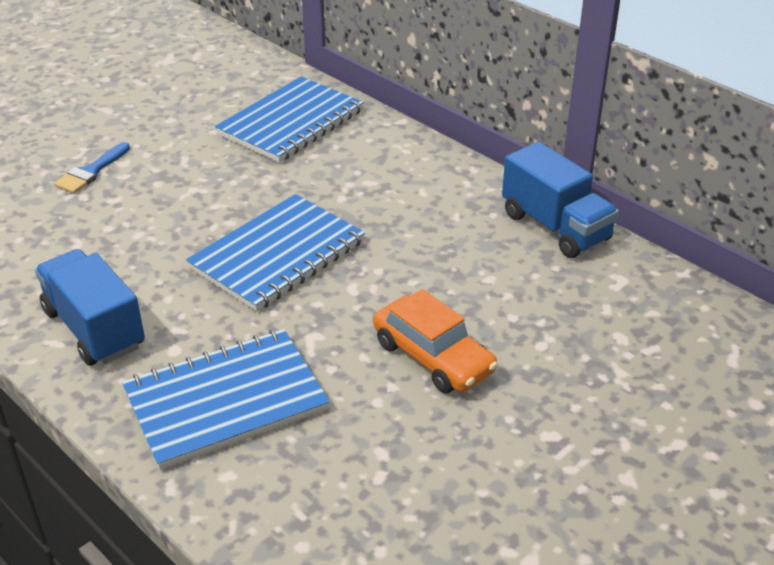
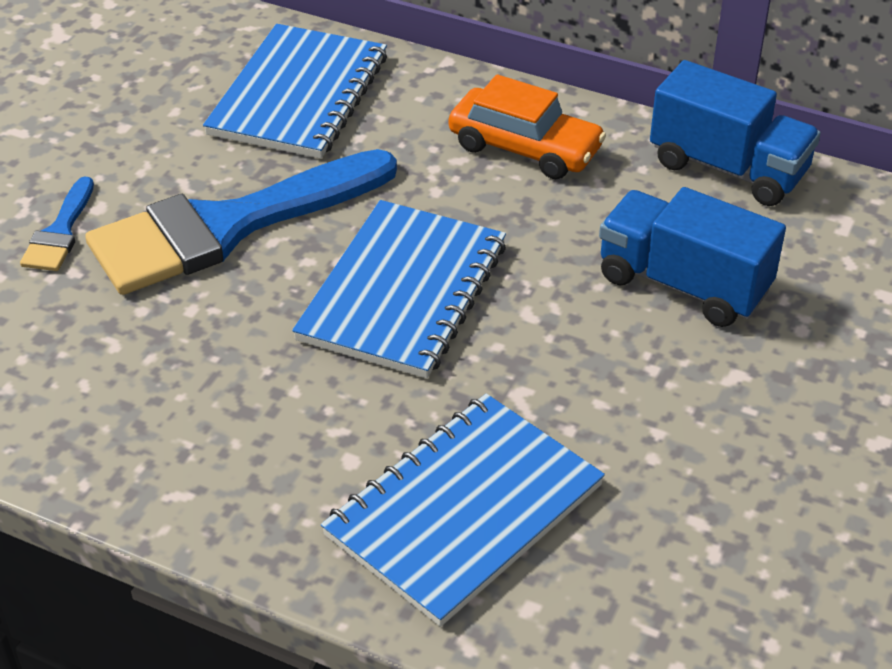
camera: 20 degrees left, 5 degrees up
(94, 329) = (222, 460): blue truck -> blue truck (683, 284)
(194, 190) = (228, 226): none -> blue brush
(433, 357) = (684, 380): orange car -> orange car (525, 148)

